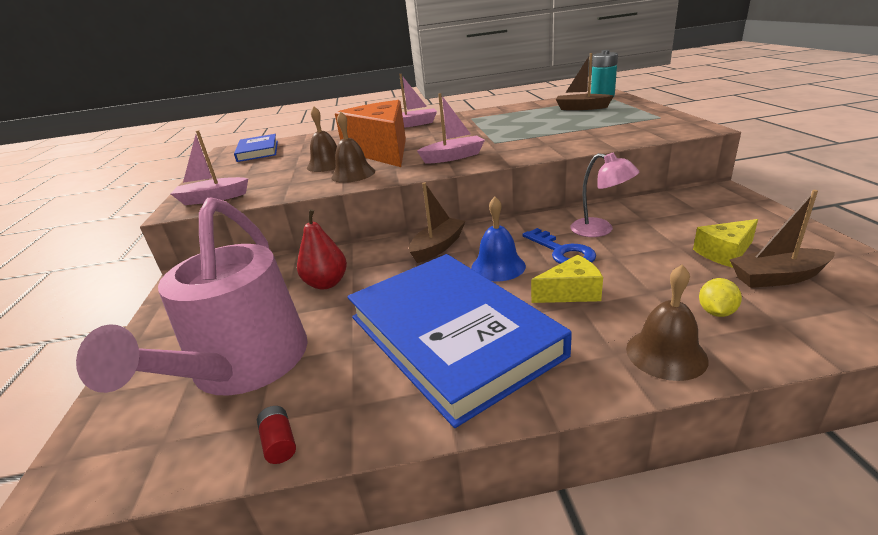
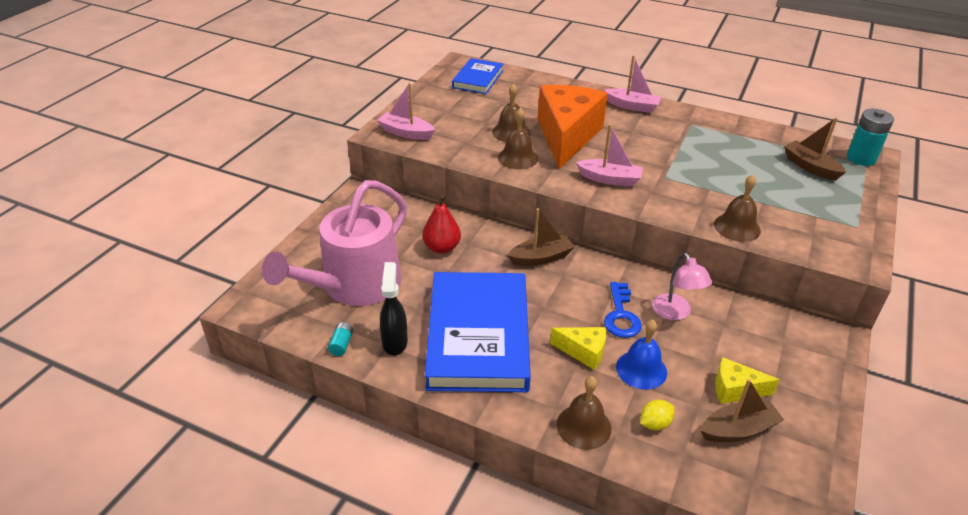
camera: 30 degrees right, 10 degrees up
(279, 443) = (341, 344): red battery -> turquoise battery
(356, 397) = (395, 342): none -> black spray bottle
(498, 266) = (562, 301): blue bell -> blue bell (641, 369)
(591, 143) = (737, 227): none -> brown bell
(777, 277) = (738, 430): brown boat -> brown boat turned 135 degrees clockwise

